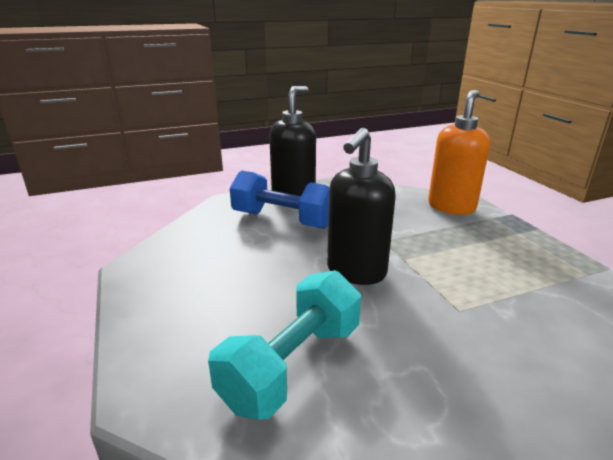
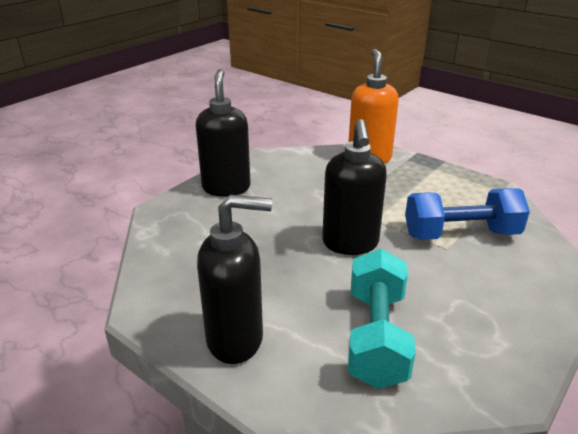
camera: 30 degrees left, 5 degrees up
(170, 315) = (236, 339): none -> black soap dispenser
(282, 220) = (239, 213): blue dumbbell -> blue dumbbell (460, 234)

